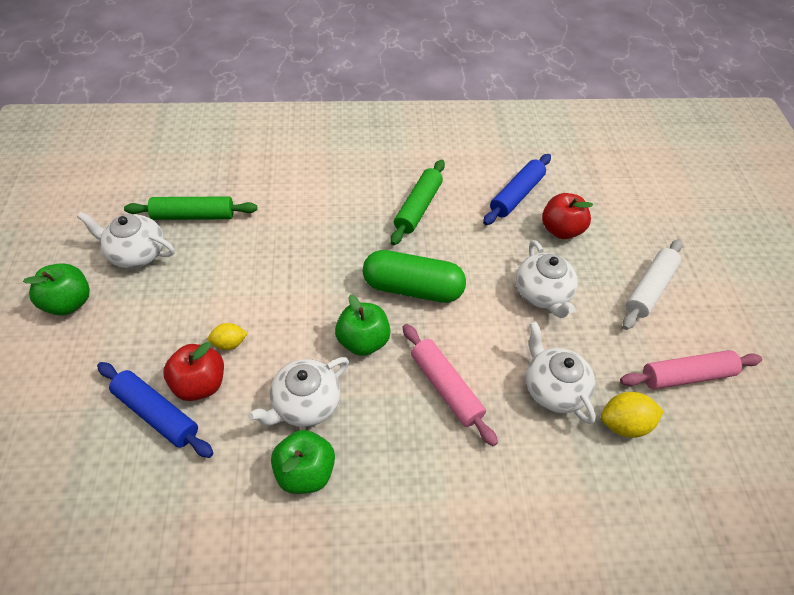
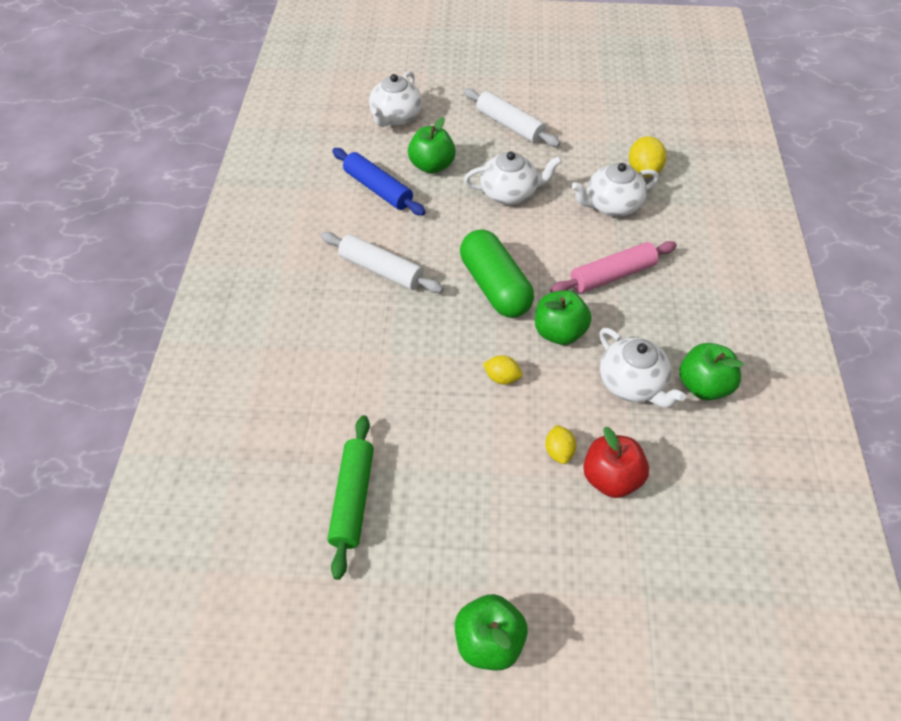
camera: 80 degrees left, 0 degrees up
(136, 253) = (411, 565): white teapot -> white teapot (395, 117)
(156, 414) = (649, 519): blue rolling pin -> none
(307, 299) = (502, 378): none -> yellow lemon
(412, 288) = (495, 286): green capsule -> green capsule turned 45 degrees counterclockwise
(418, 207) = (381, 270): green rolling pin -> white rolling pin
(561, 230) = (432, 166): red apple -> green apple
(686, 376) = (599, 126): pink rolling pin -> none

